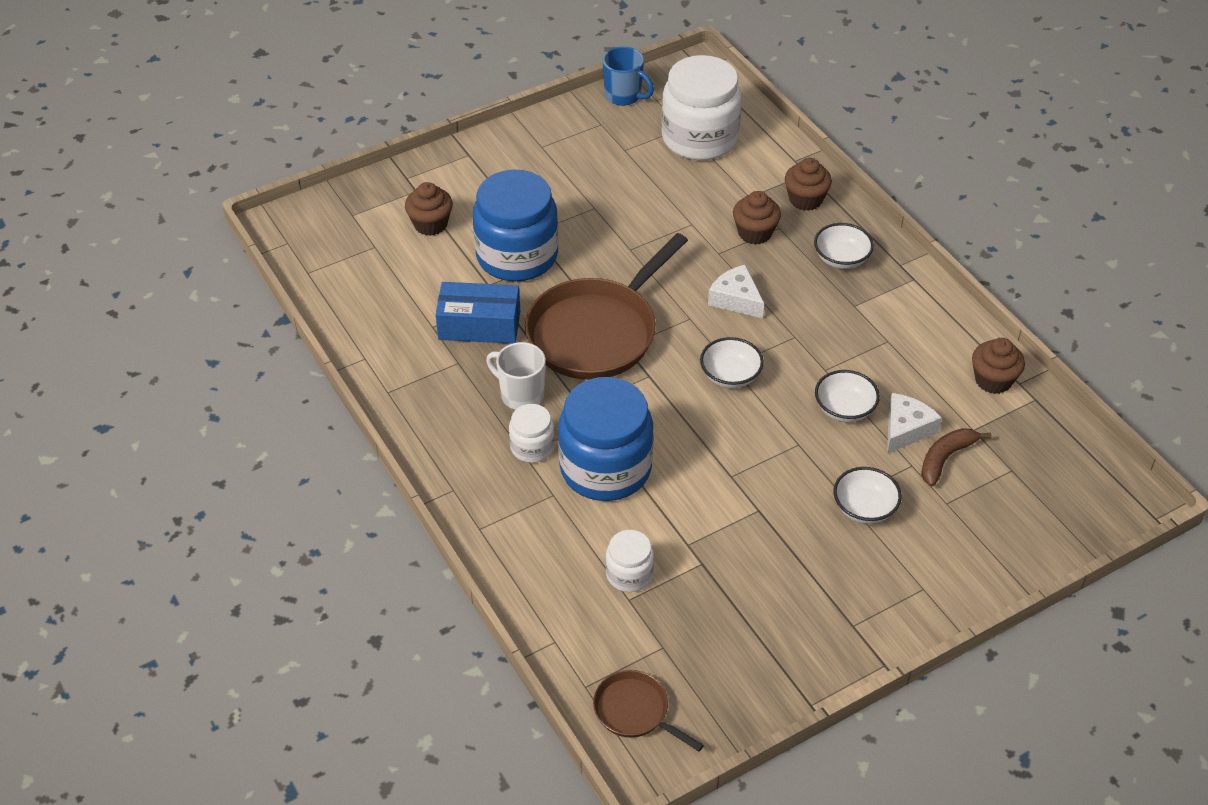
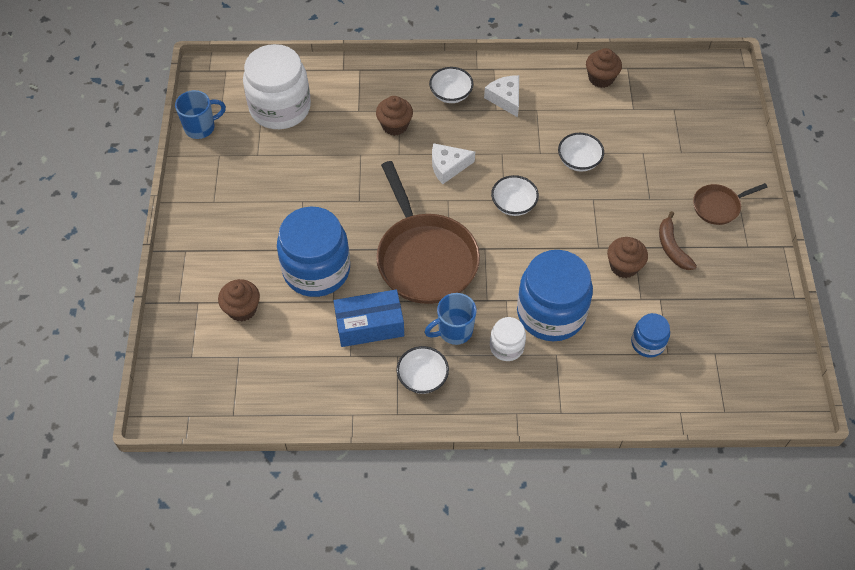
camera: 60 degrees left, 10 degrees up
(479, 325) = (369, 325): blue box -> blue box turned 45 degrees clockwise
(521, 395) = (454, 331): white mug -> blue mug
(629, 574) = (648, 343): white jar -> blue jar
(635, 711) = (757, 393): brown pan -> brown pan (718, 206)
(805, 199) = (384, 83): brown cupcake -> brown cupcake (624, 266)
(864, 508) = (663, 193): white bowl -> white bowl (422, 377)
(906, 429) = (613, 140): white cheese -> white cheese (505, 99)
(946, 458) = (647, 134): brown banana -> brown banana (672, 247)

